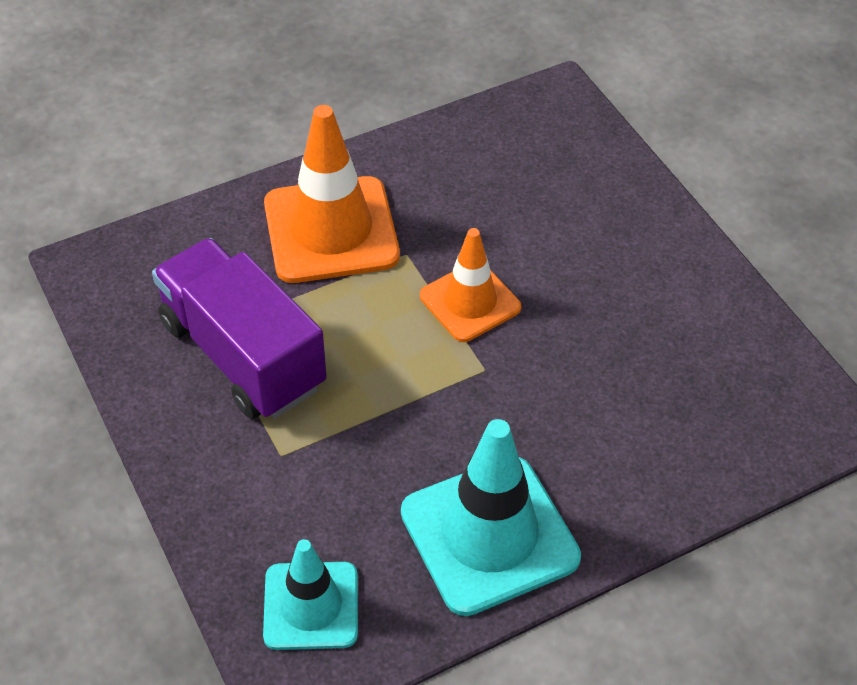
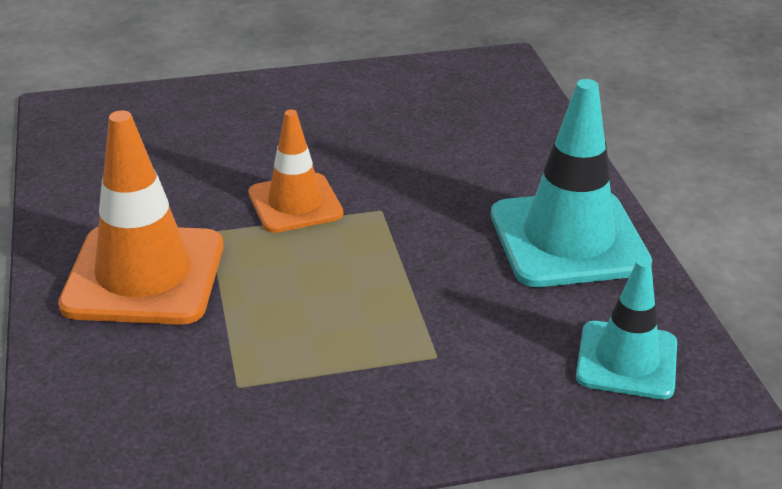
camera: 75 degrees left, 15 degrees down
(243, 354) = (288, 365): purple truck -> none

